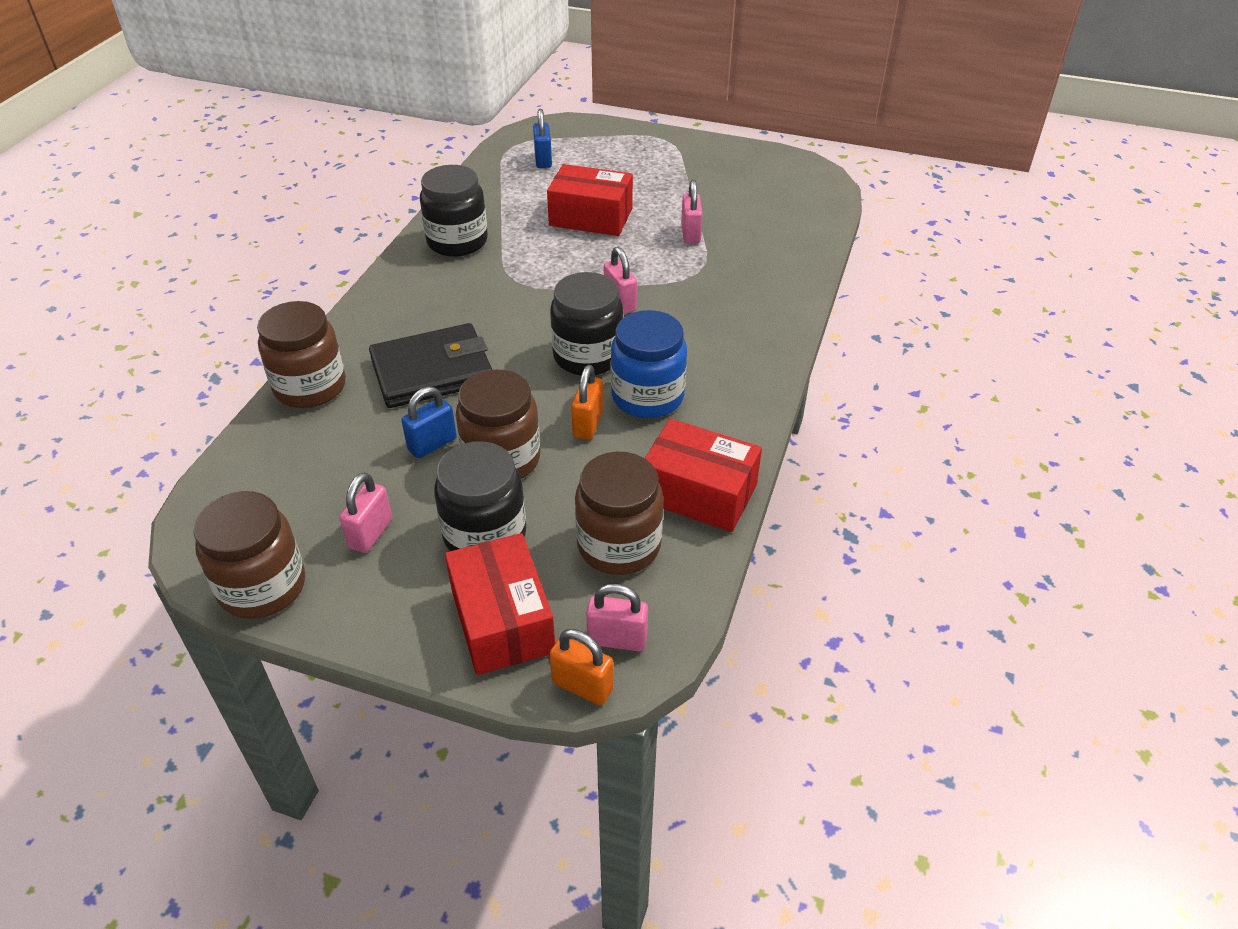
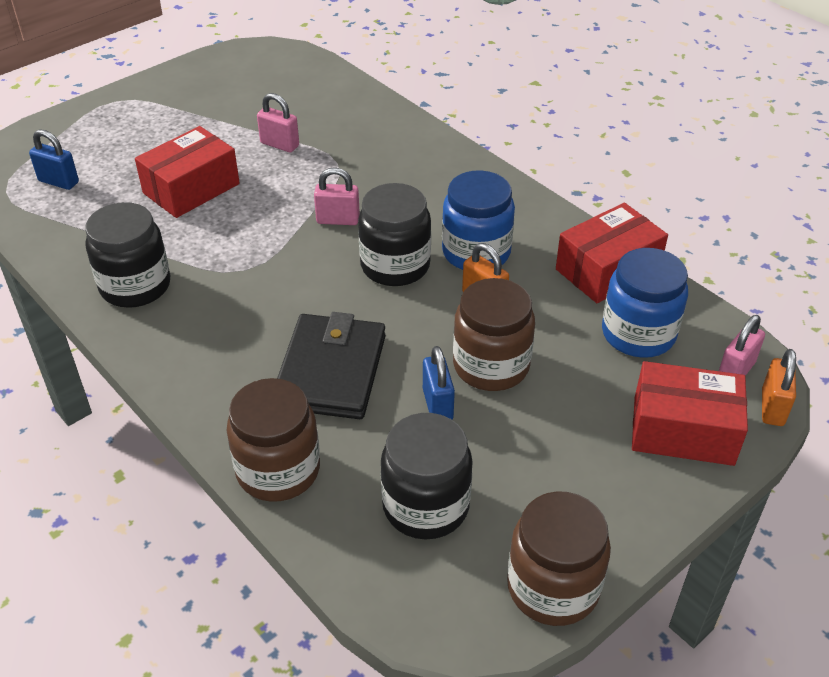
camera: 60 degrees left, 0 degrees up
(370, 533) = (529, 485): pink padlock -> none
(485, 535) = (578, 408): black jar -> black jar (426, 506)
(582, 686) = (772, 407): orange padlock -> orange padlock turned 45 degrees counterclockwise
(619, 545) = (638, 334): brown jar -> blue jar

